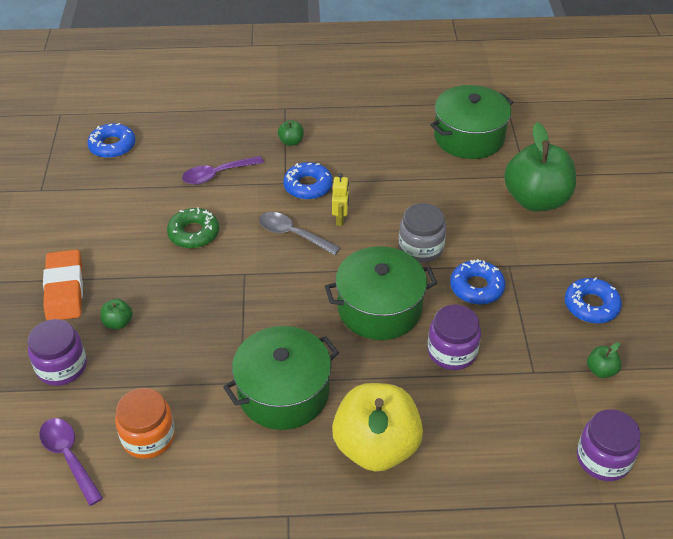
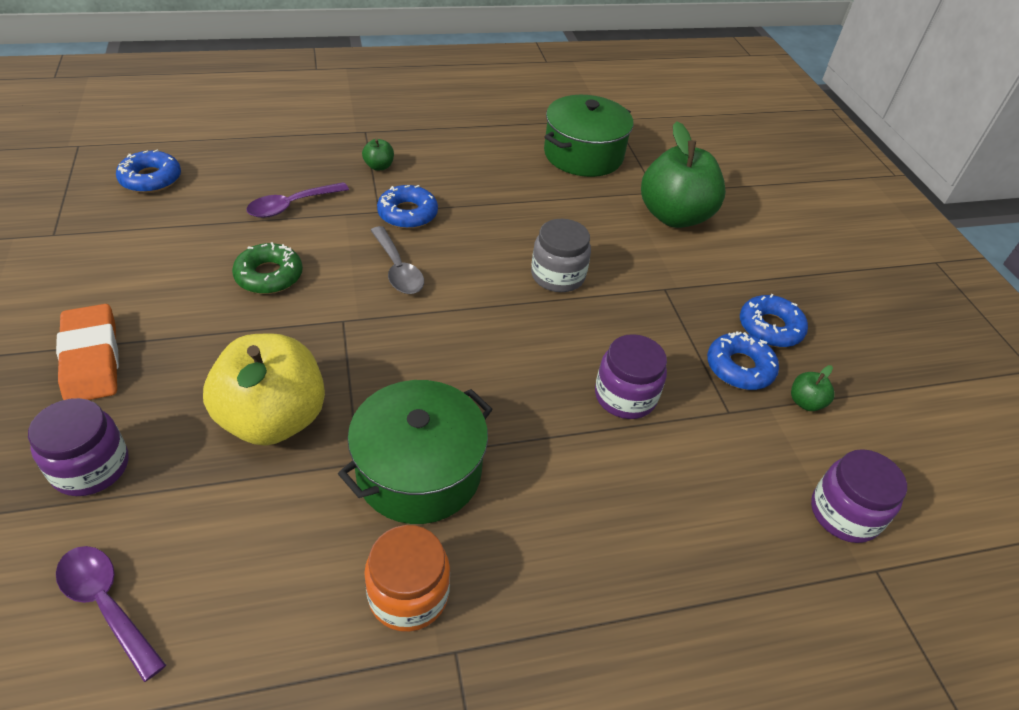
camera: 15 degrees left, 0 degrees up
(118, 323) = (173, 397): green apple -> none
(148, 437) = (231, 558): orange jar -> orange jar (408, 594)
(292, 234) = (398, 269): grey spoon -> grey spoon turned 135 degrees counterclockwise
(340, 219) = (454, 248): yellow robot -> none
(376, 447) = (558, 532): yellow apple -> yellow apple (273, 419)
(379, 308) = (524, 350): green pot -> none
(476, 287) = (634, 316): blue donut -> blue donut (739, 367)

